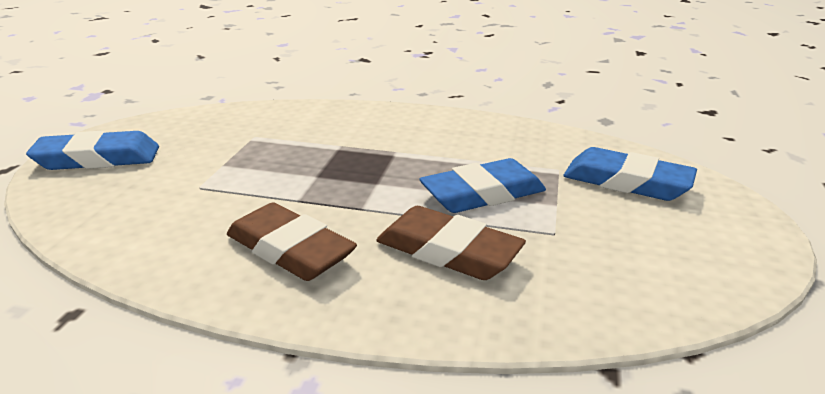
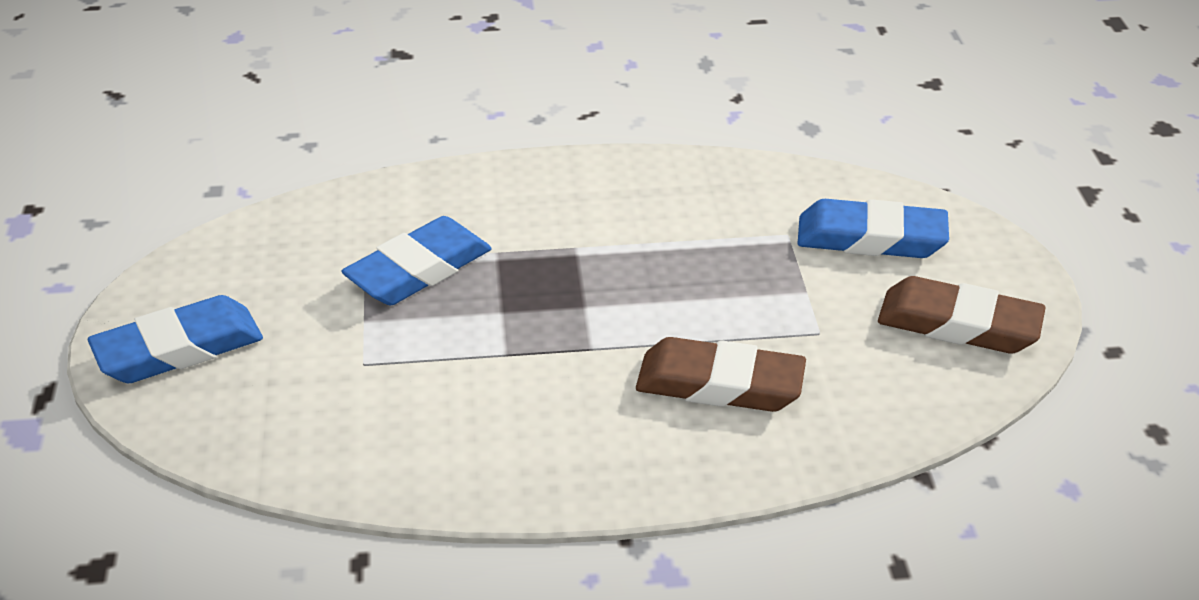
camera: 20 degrees left, 10 degrees up
(290, 250) = (547, 425): brown eraser -> brown eraser (958, 325)
(483, 194) = (717, 294): blue eraser -> blue eraser (419, 270)

